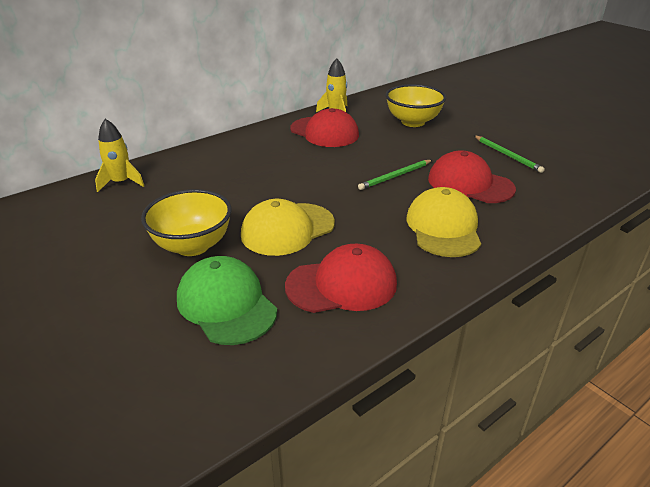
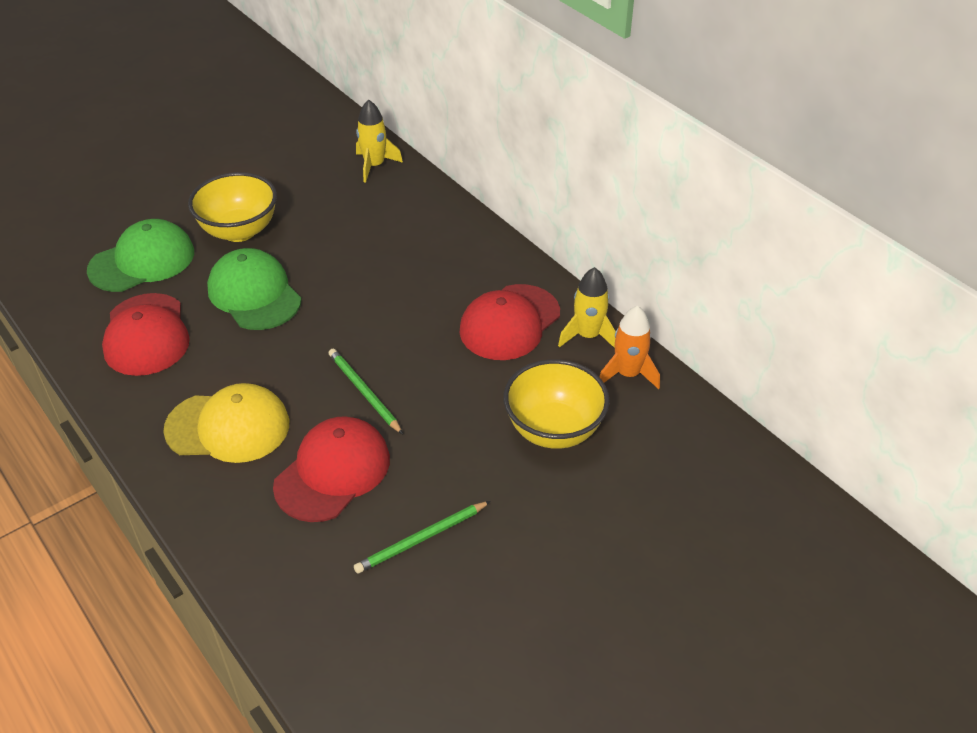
camera: 90 degrees right, 10 degrees up
(287, 229) = (254, 294): yellow cap -> green cap
(366, 104) = (628, 374): none -> orange rocket

